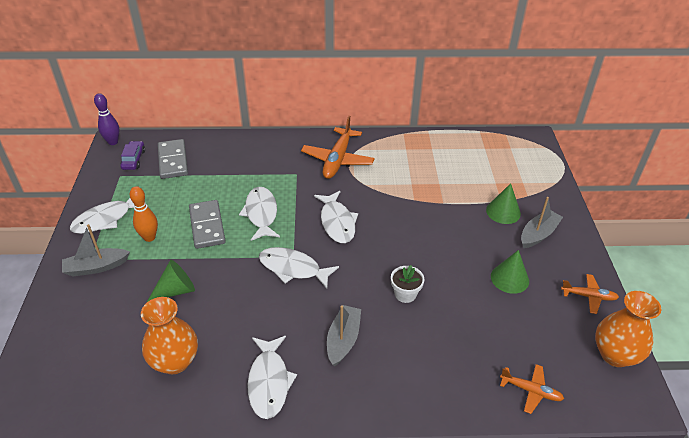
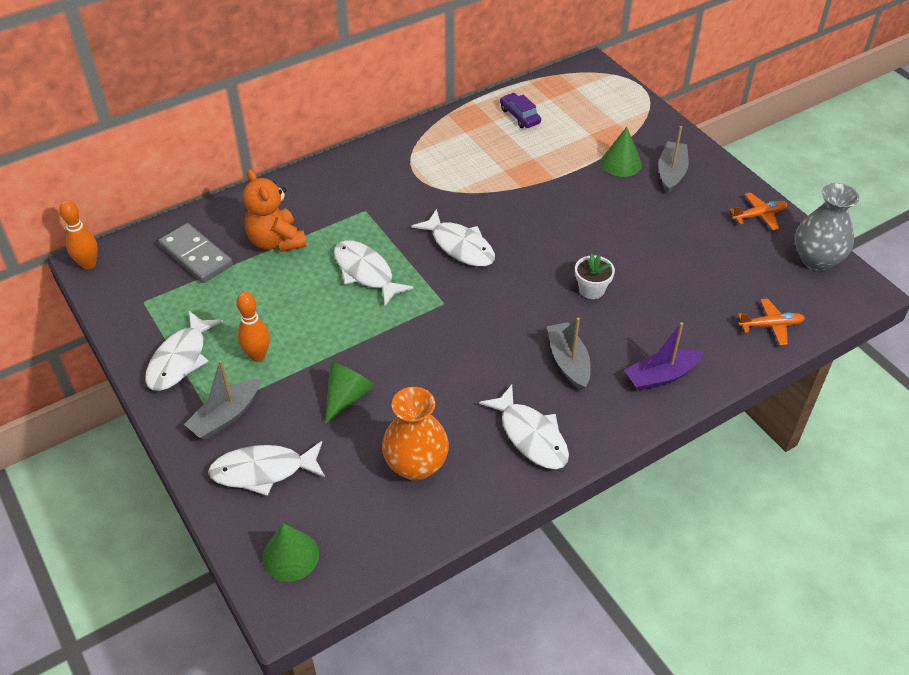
camera: 30 degrees left, 5 degrees up
(113, 142) = (88, 264): purple bowling pin -> orange bowling pin
(134, 160) = (141, 275): purple car -> purple car (520, 116)
(207, 226) = (315, 313): grey domino -> none
(225, 171) = (276, 241): none -> orange teddy bear
(293, 268) = (455, 315): white fish -> white fish (263, 471)
(338, 159) = (399, 174): orange plane -> none
(405, 387) = (661, 376): none -> purple boat
(509, 278) = (677, 229): green cone -> green cone (290, 556)
(615, 354) = (816, 260): orange vase -> grey vase

